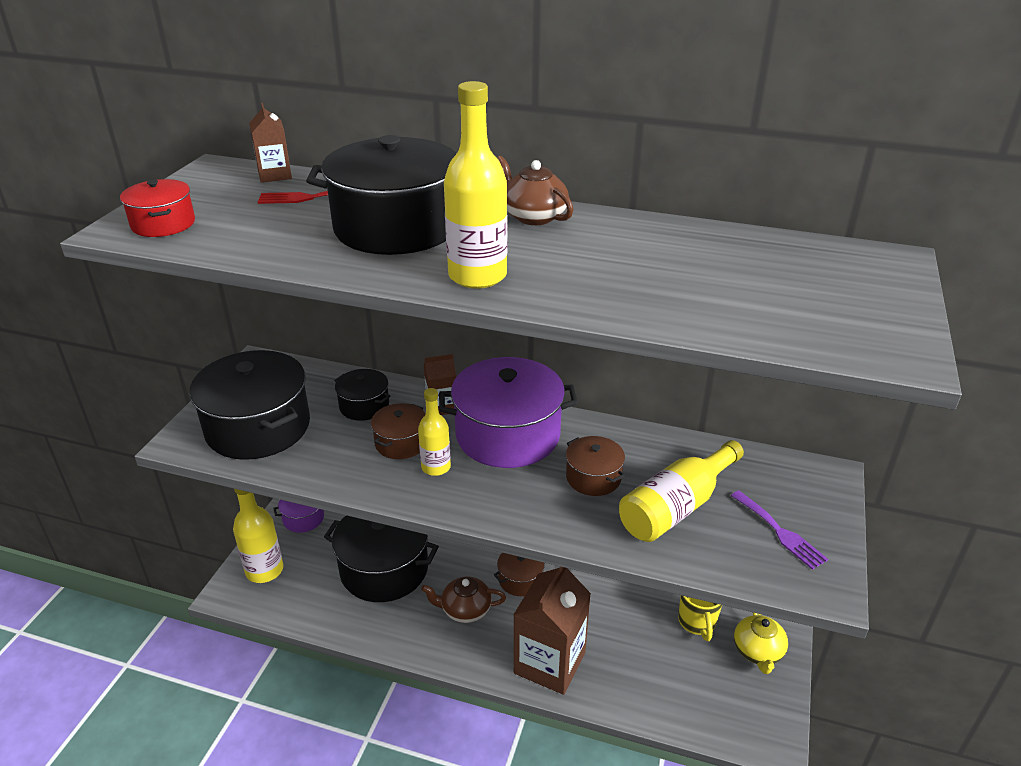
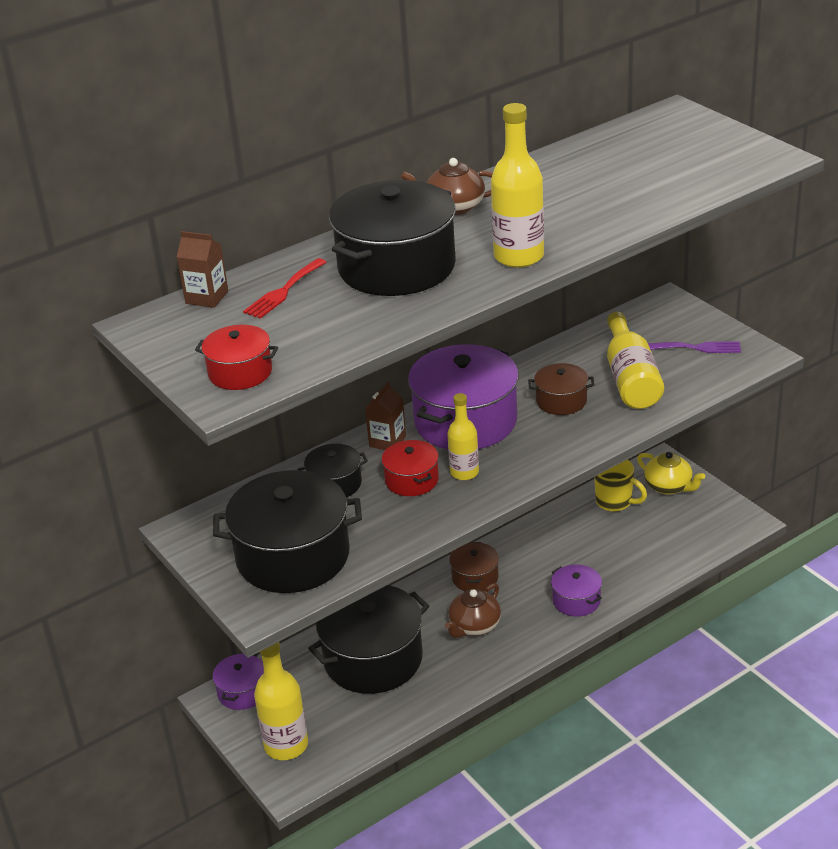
camera: 50 degrees left, 0 degrees up
(401, 443) = (412, 480): brown pot -> red pot
(549, 663) = (576, 600): brown carton -> purple pot

